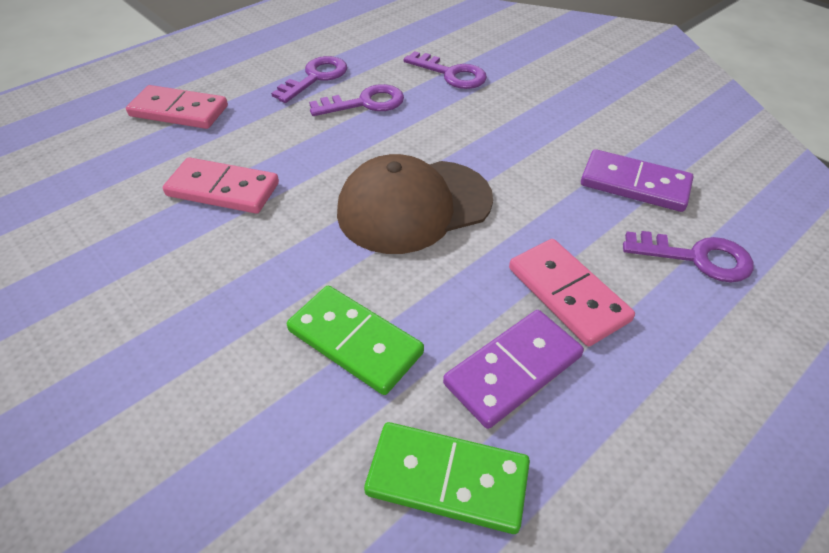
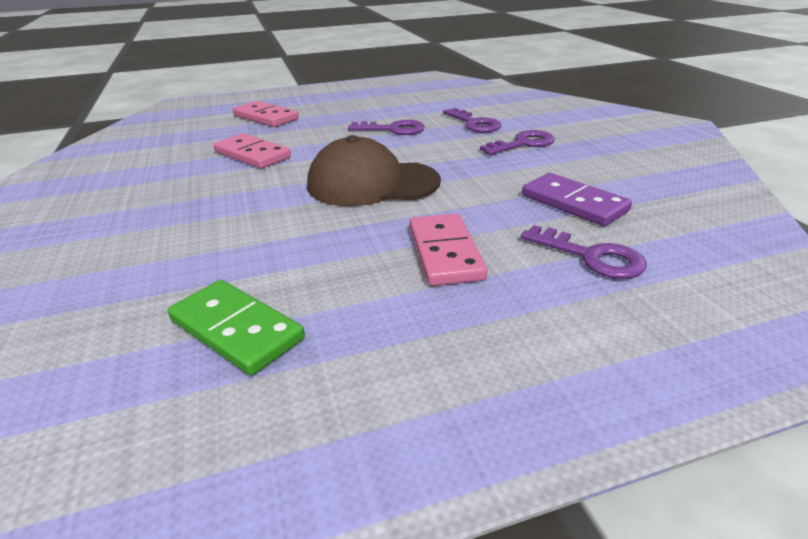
camera: 25 degrees right, 15 degrees down
(315, 78) = (371, 114): purple key -> purple key (523, 144)
(355, 342) = (254, 241): green domino -> none
(513, 370) = (353, 284): purple domino -> none

